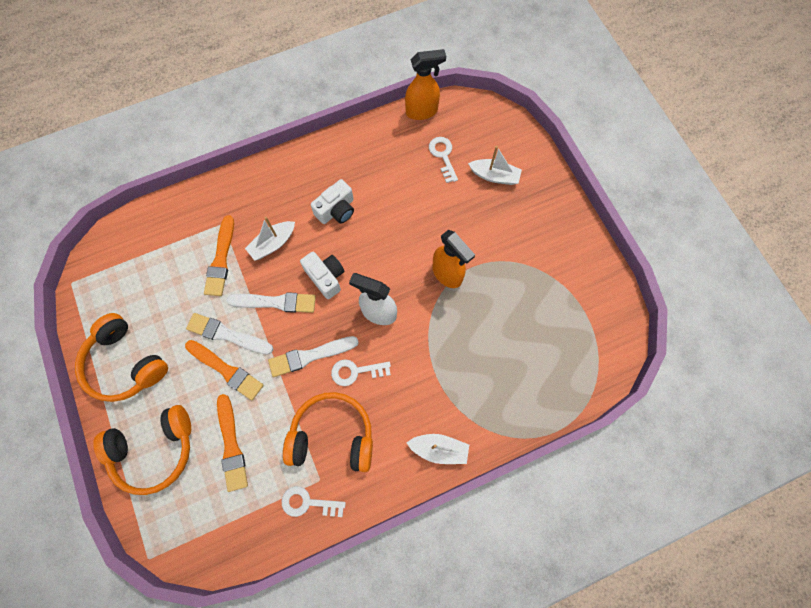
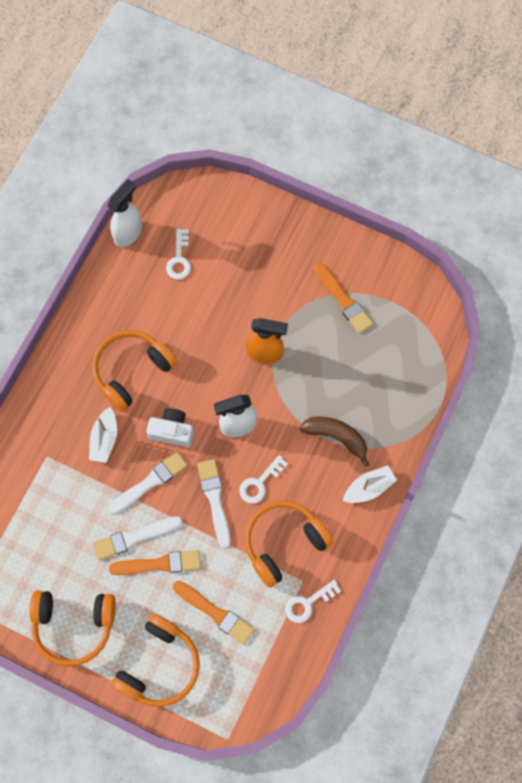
camera: 40 degrees left, 0 degrees up
(221, 259) = (73, 485): orange brush -> orange brush (343, 300)
(310, 356) = (215, 500): white brush -> white brush turned 135 degrees clockwise
(336, 210) = (132, 371): white camera -> orange headphones
(422, 111) = (128, 233): orange spray bottle -> white spray bottle
(443, 156) = (179, 259): white key -> white key turned 120 degrees counterclockwise
(448, 385) = (336, 437): none -> brown banana
(494, 176) = (235, 244): white boat -> none

